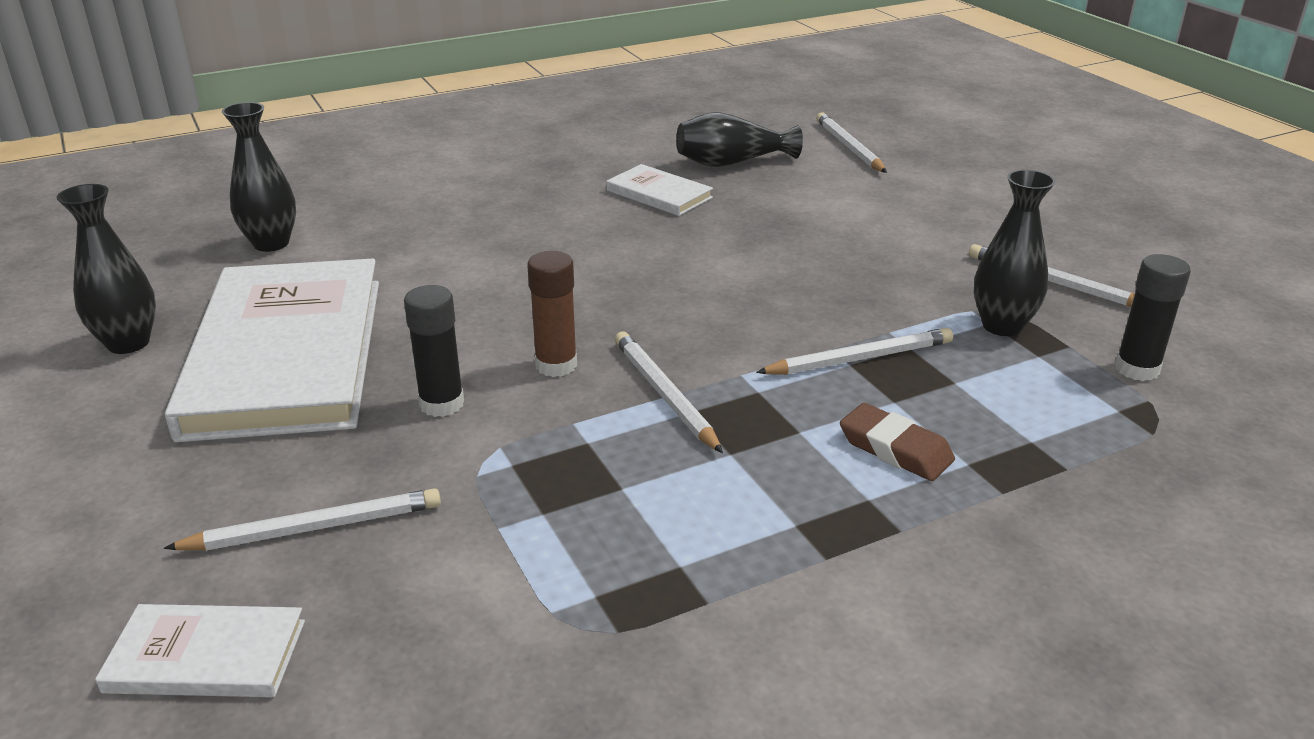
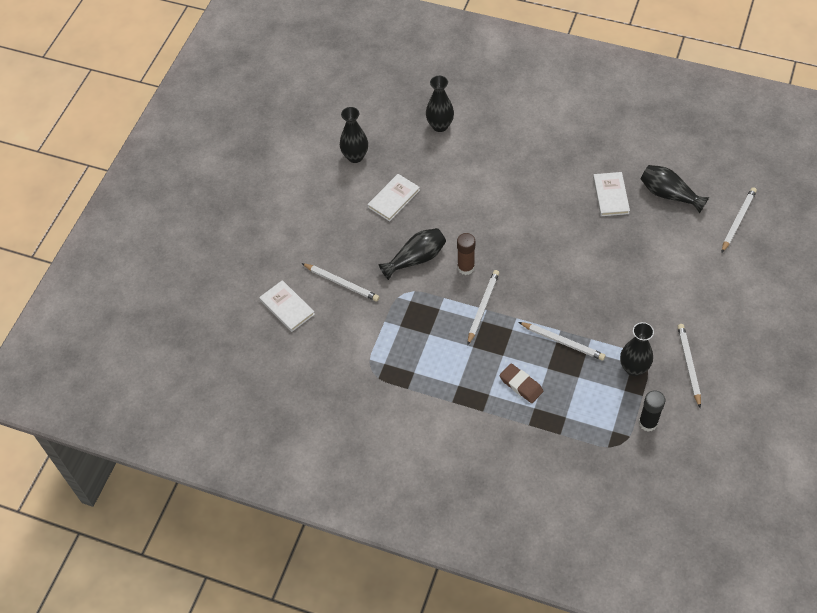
camera: 50 degrees right, 25 degrees up
(286, 355) = (393, 199): white book -> white book, size x0.44
(441, 404) = (416, 259): black glue stick -> black vase
(895, 449) = (521, 385): brown eraser -> brown eraser turned 45 degrees counterclockwise

